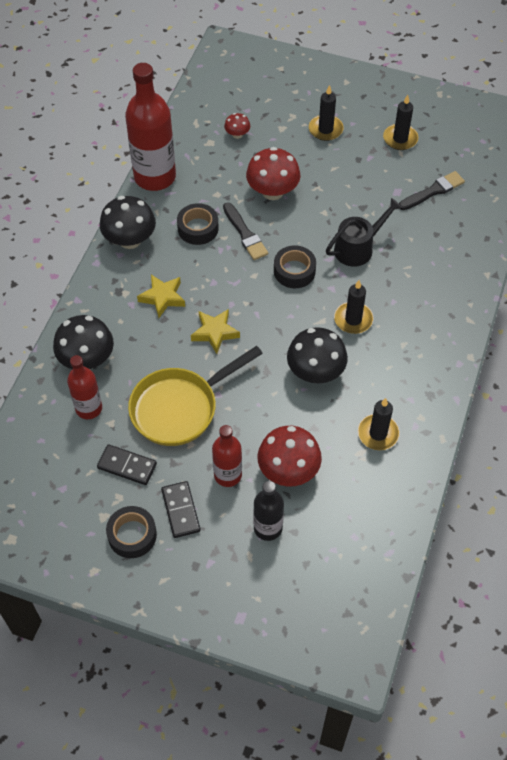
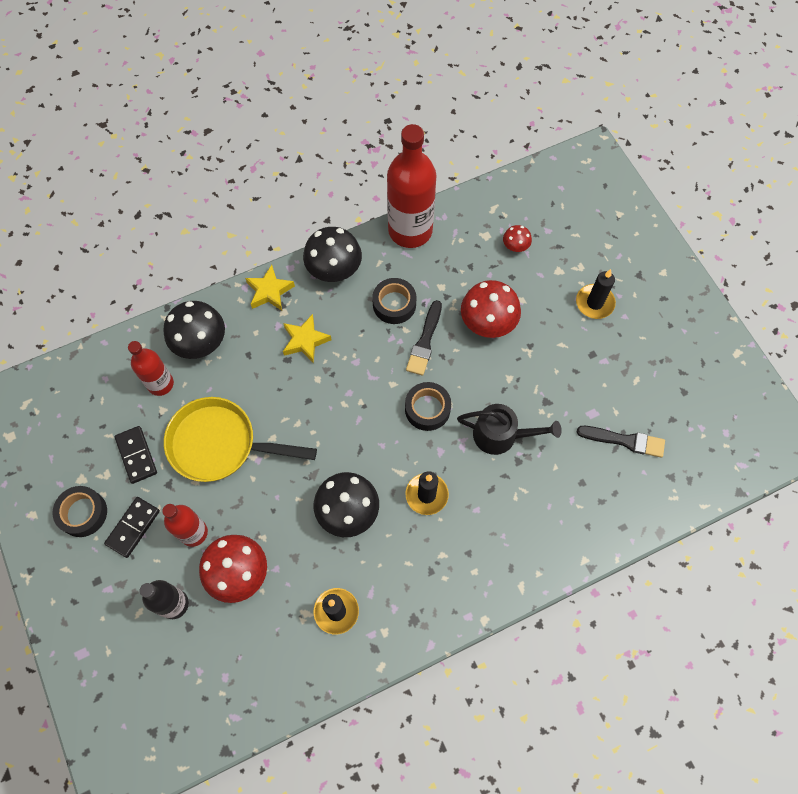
camera: 45 degrees right, 10 degrees up
(215, 332) = (311, 406): yellow star -> yellow star (269, 291)
(400, 139) = (651, 366): black candle -> none

